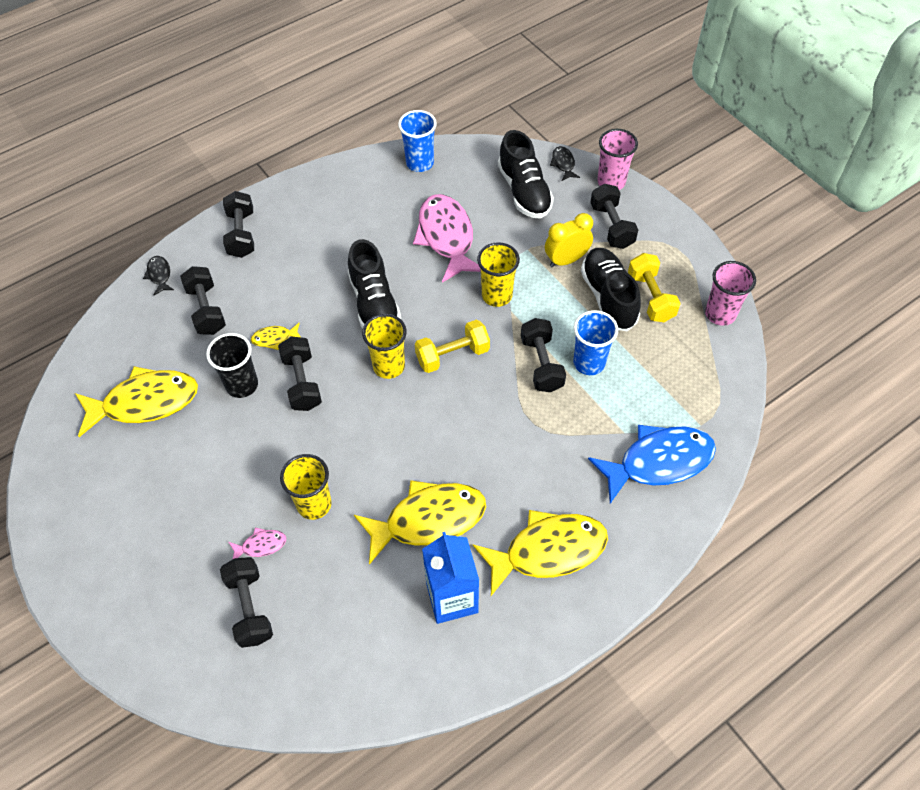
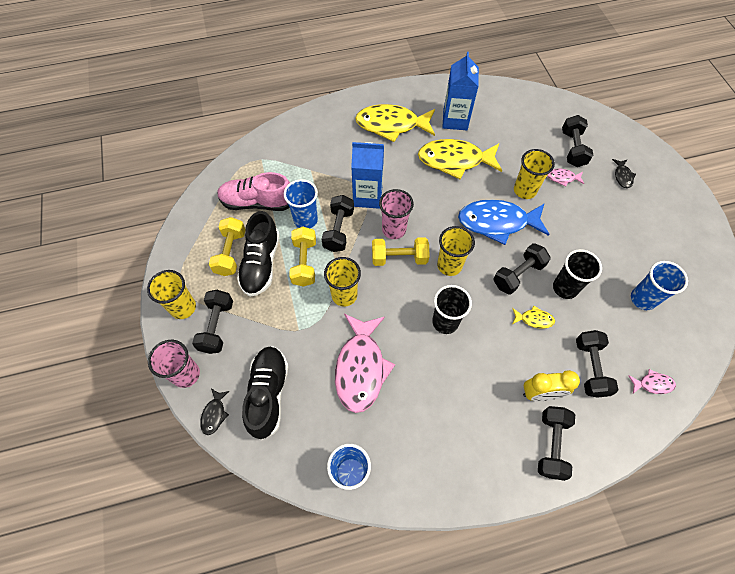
camera: 160 degrees left, 5 degrees up
(138, 315) = (652, 384): none -> pink fish
(145, 402) = (643, 299): yellow fish -> blue cup
(159, 275) = (634, 423): black fish -> black fish (622, 176)
(302, 382) = (518, 275): black dumbbell -> black dumbbell turned 45 degrees clockwise
(374, 304) = (445, 322): black shoe -> black cup
(527, 420) = (367, 196): none -> blue carton
(560, 314) = (304, 262): none -> yellow dumbbell
(566, 260) = (273, 307): yellow clock -> yellow clock (540, 394)
(658, 462) = (301, 148): blue fish -> blue fish (497, 222)
(659, 231) = (183, 308): none -> yellow cup
(662, 364) = (257, 202): none -> pink shoe
(720, 314) = (192, 223): pink cup -> pink cup (394, 229)

